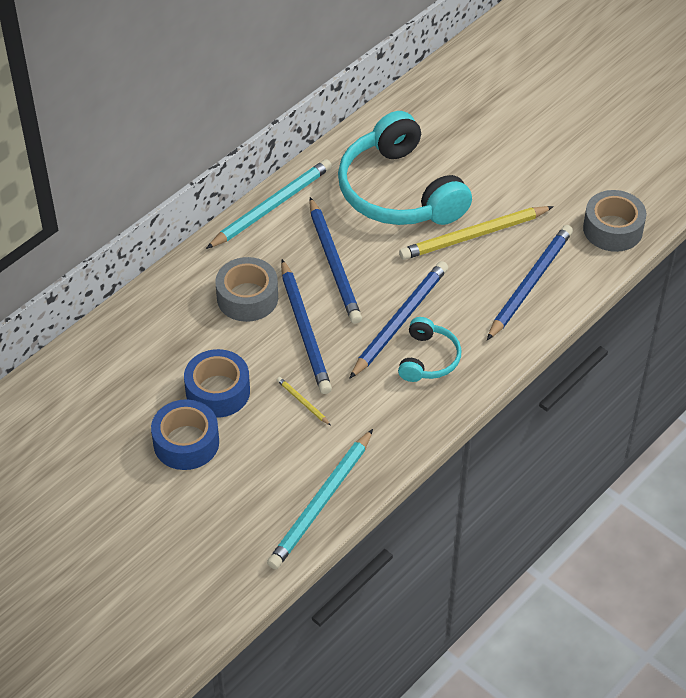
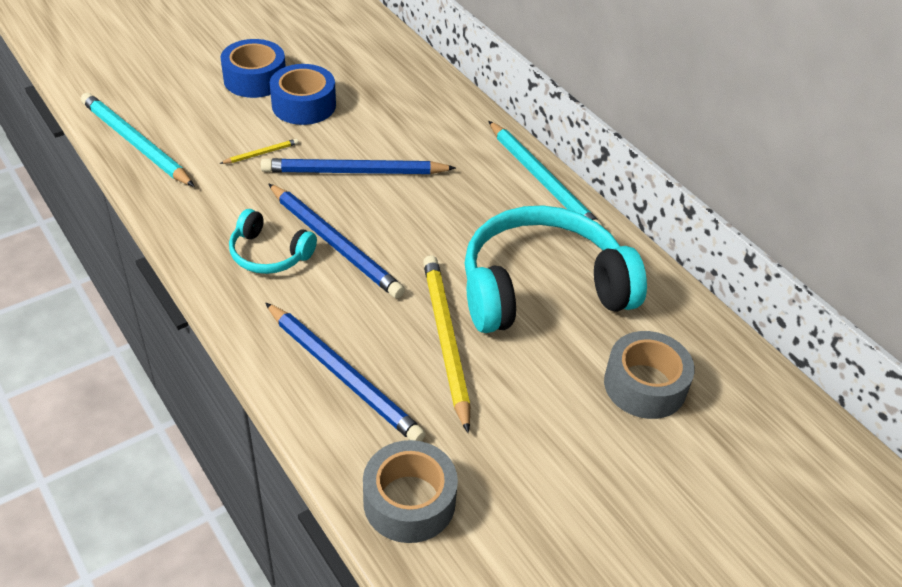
camera: 100 degrees right, 5 degrees down
(247, 297) = (415, 142): grey tape -> grey tape (645, 385)
(334, 263) = (440, 210): blue pencil -> none

